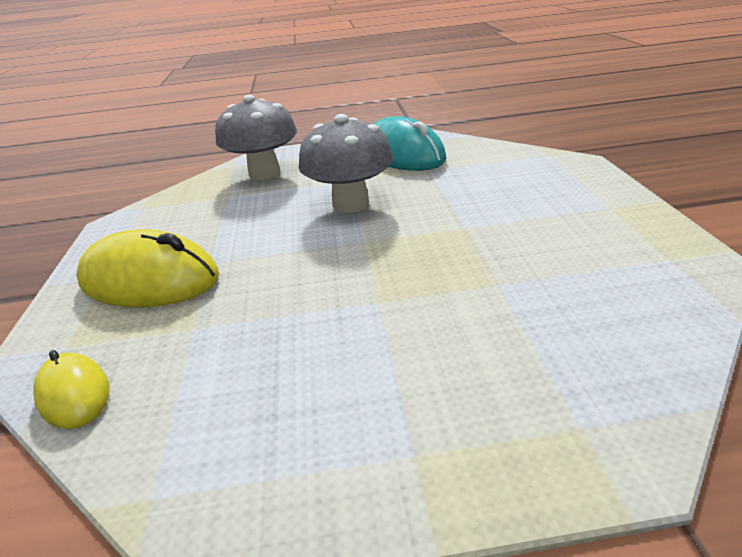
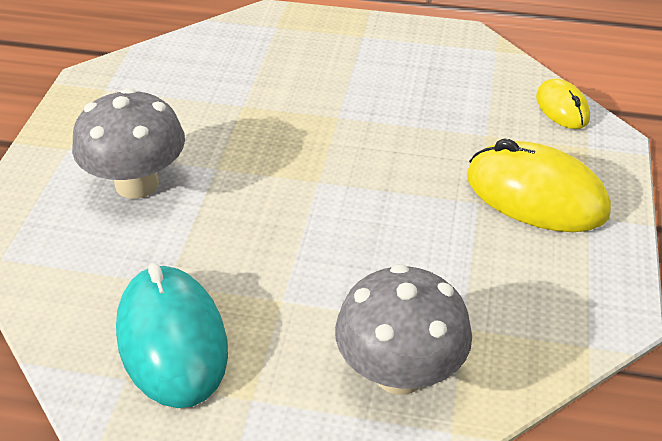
camera: 165 degrees left, 10 degrees up
(350, 204) = (305, 243): grey mushroom -> grey mushroom (137, 184)

